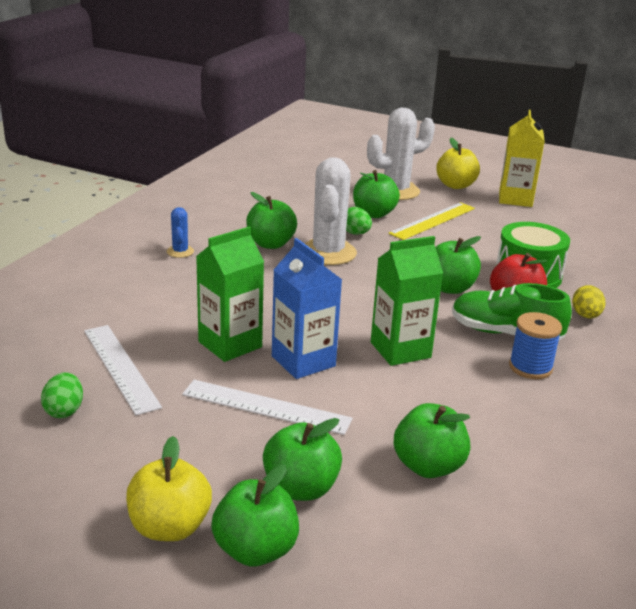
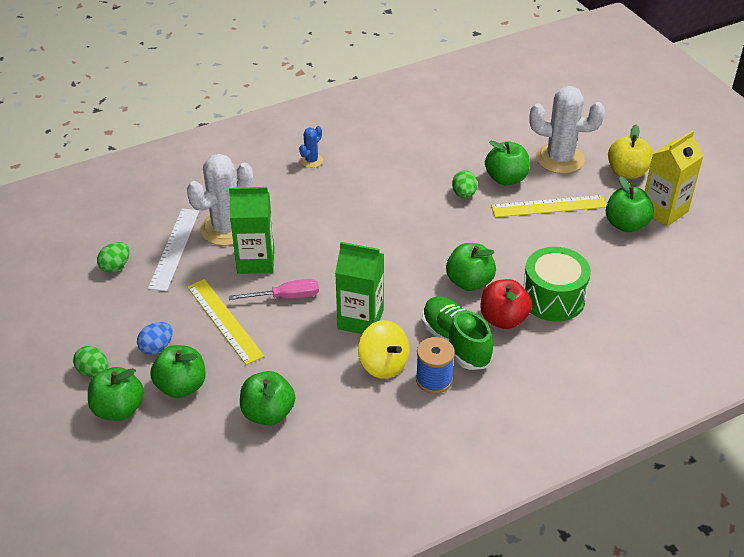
camera: 40 degrees right, 15 degrees up
(169, 527) = (93, 371): yellow apple -> green egg
(220, 465) = (156, 347): none -> blue egg
(266, 407) = (224, 320): white ruler -> yellow ruler
(270, 244) = (384, 179): green apple -> green apple (626, 224)
(303, 361) = (286, 297): blue carton -> pink screwdriver
(328, 253) = (418, 206): white cactus -> white cactus (226, 229)
(472, 375) = (383, 364): none -> yellow spinning top
(585, 316) = (544, 358): yellow egg -> none

